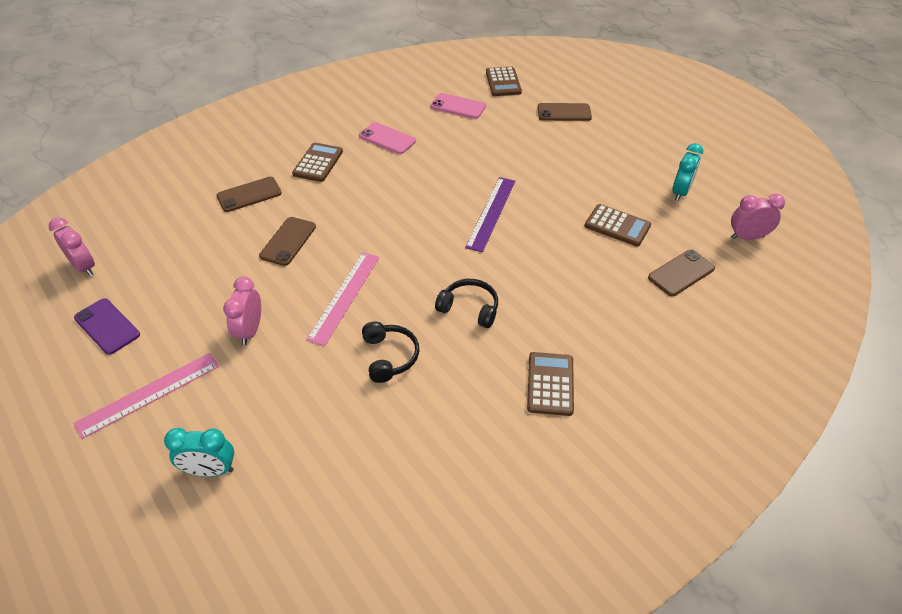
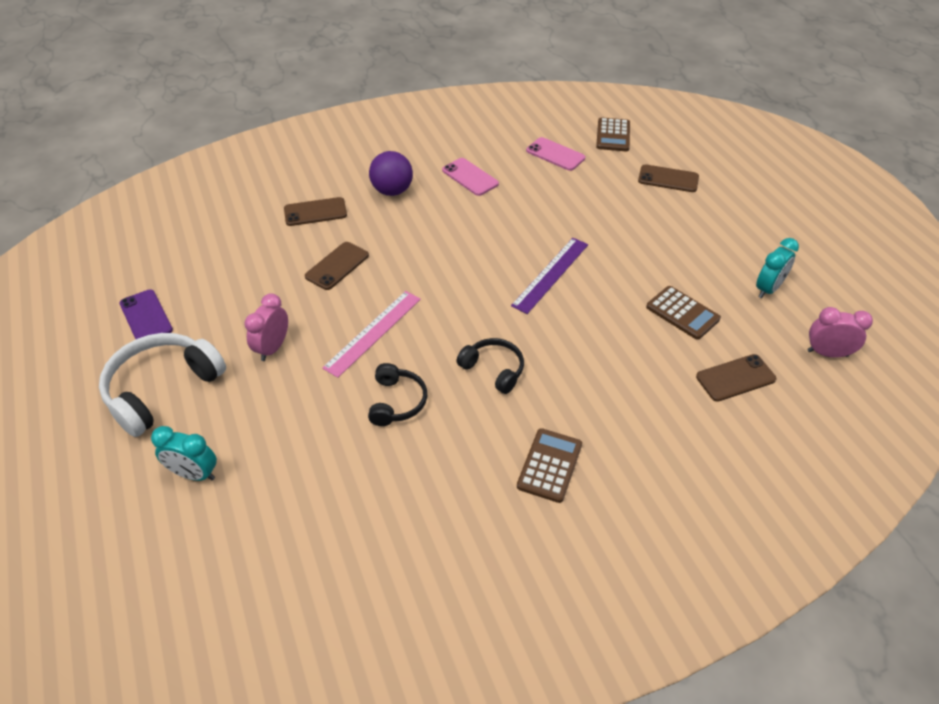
camera: 15 degrees right, 0 degrees up
(84, 267) = (143, 256): pink clock -> none
(149, 394) = (162, 389): pink ruler -> white headphones
(318, 163) = (392, 191): brown calculator -> purple ball

